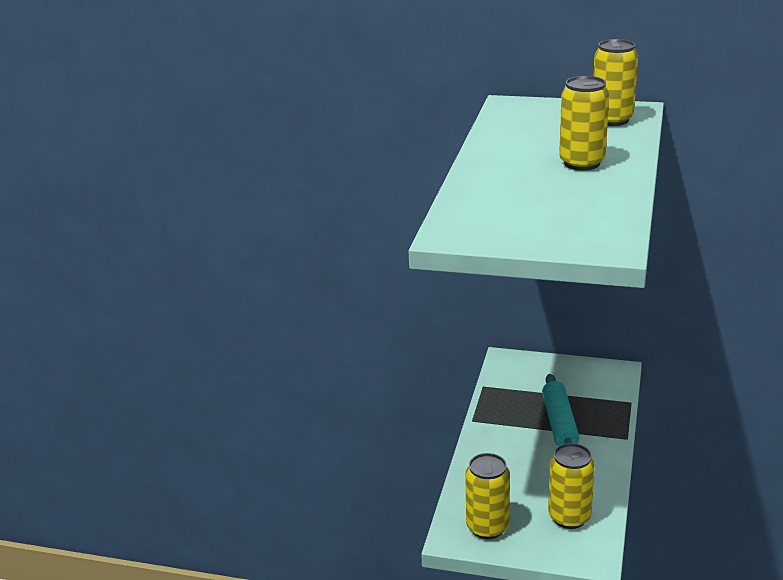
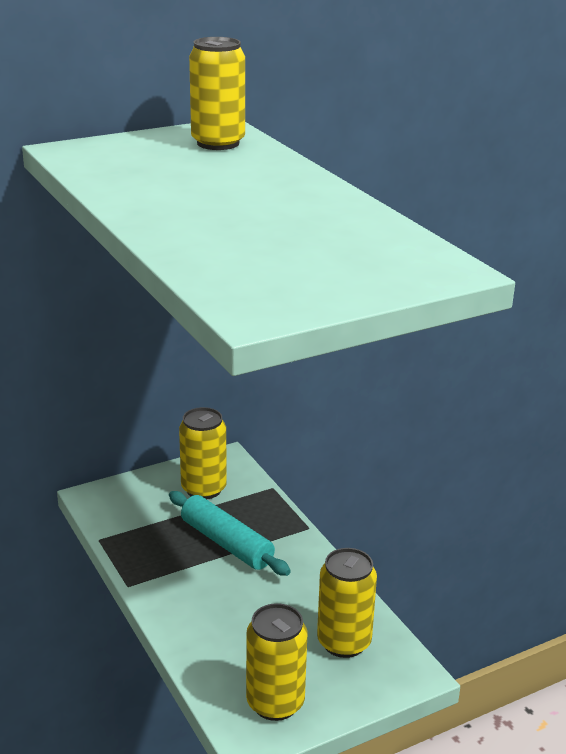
camera: 45 degrees left, 0 degrees up
(582, 163) = (264, 193): yellow can -> yellow can (203, 489)

